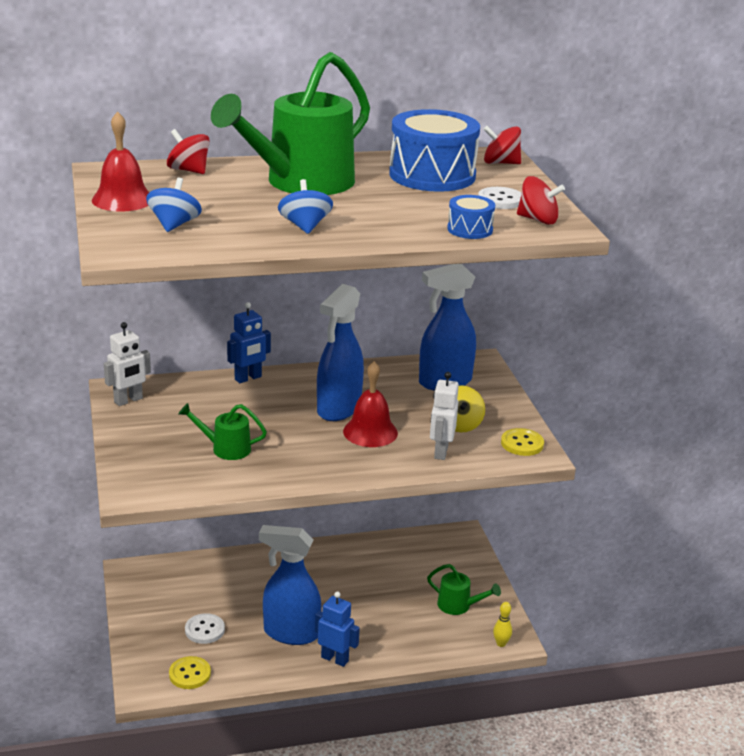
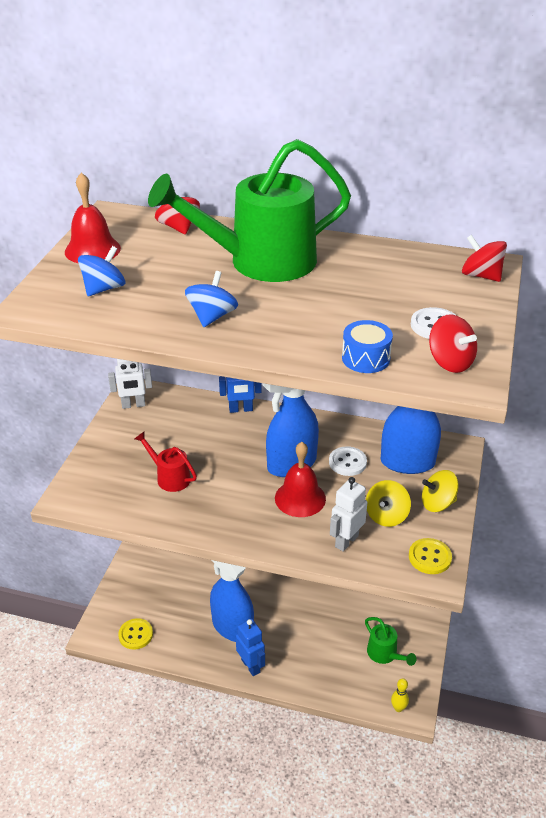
camera: 30 degrees right, 10 degrees up
(204, 630) = (171, 598): white button -> white button (347, 462)
(225, 448) = (169, 477): green watering can -> red watering can
(432, 175) = (395, 277): blue drum -> none
(496, 404) = (437, 503): none -> yellow spinning top

